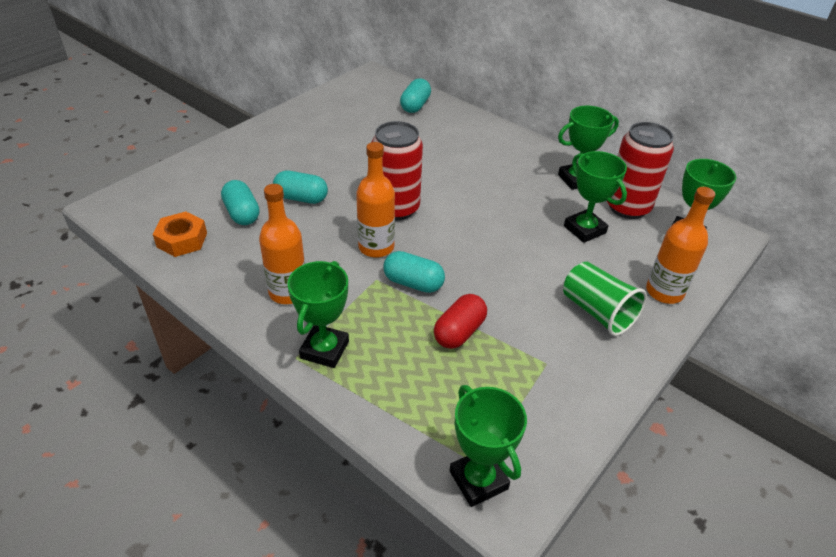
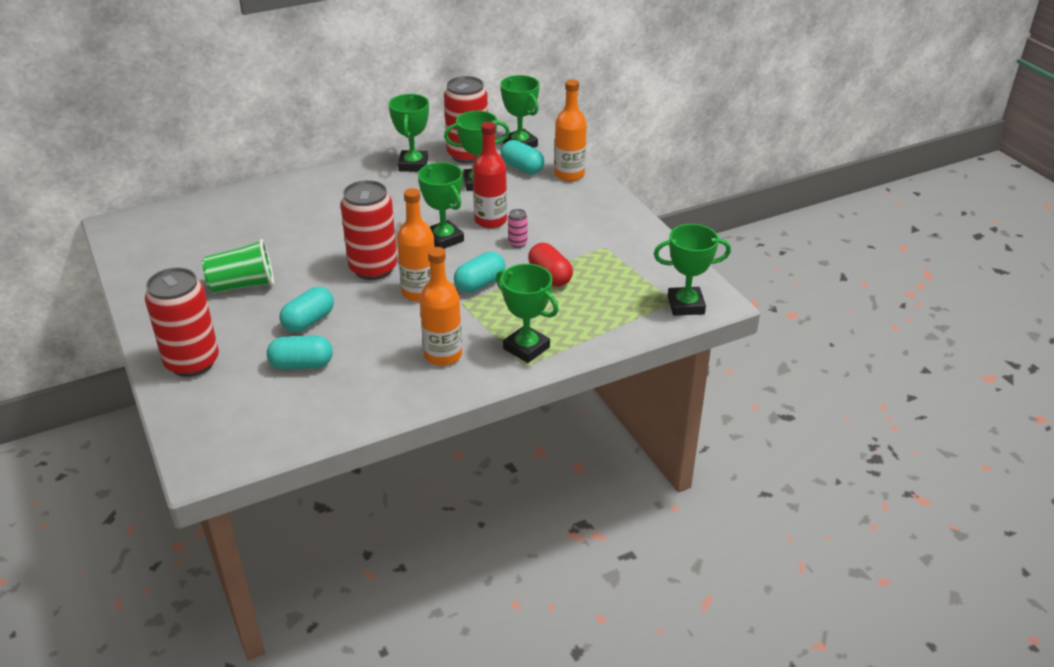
camera: 65 degrees left, 5 degrees down
(182, 240) = (313, 412): orange nut -> none
(225, 161) = (192, 362): none -> red can
(415, 106) = (211, 214): turquoise capsule -> turquoise capsule (522, 168)
(471, 236) = (444, 239): none -> green trophy
(501, 289) = (517, 243): none -> pink can
(526, 258) = (490, 220): none -> red bottle
(597, 312) = (570, 209): green cup -> green cup (242, 285)

